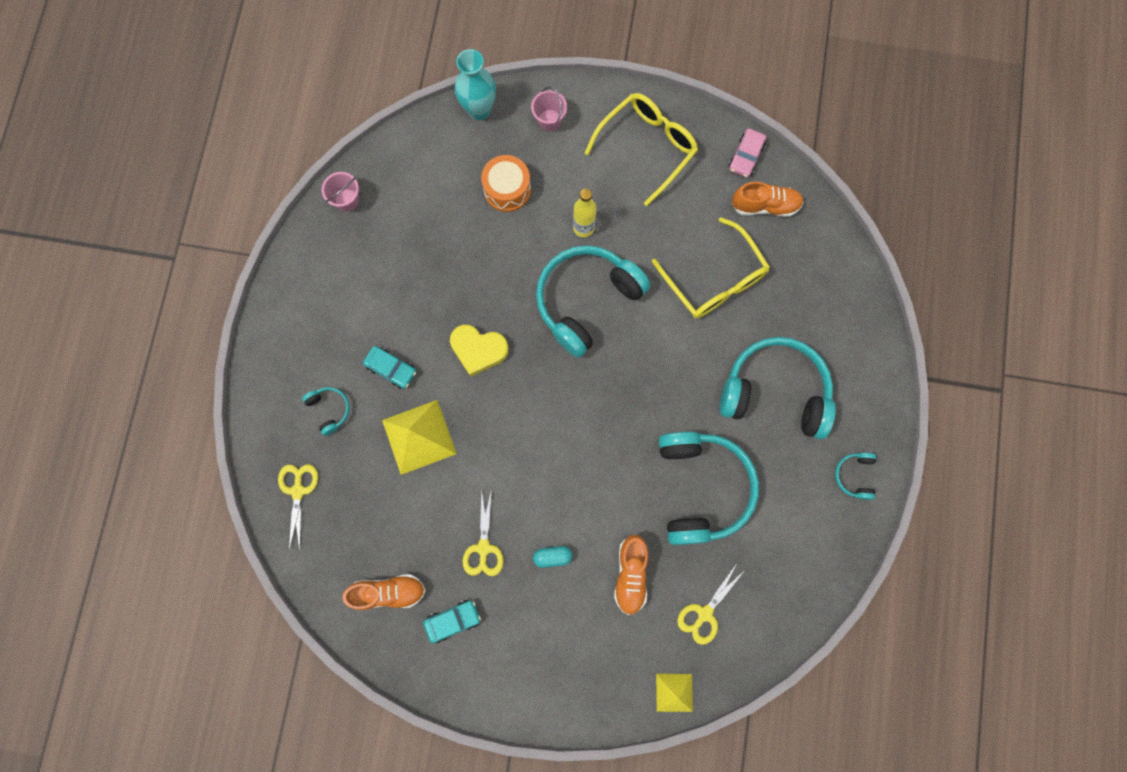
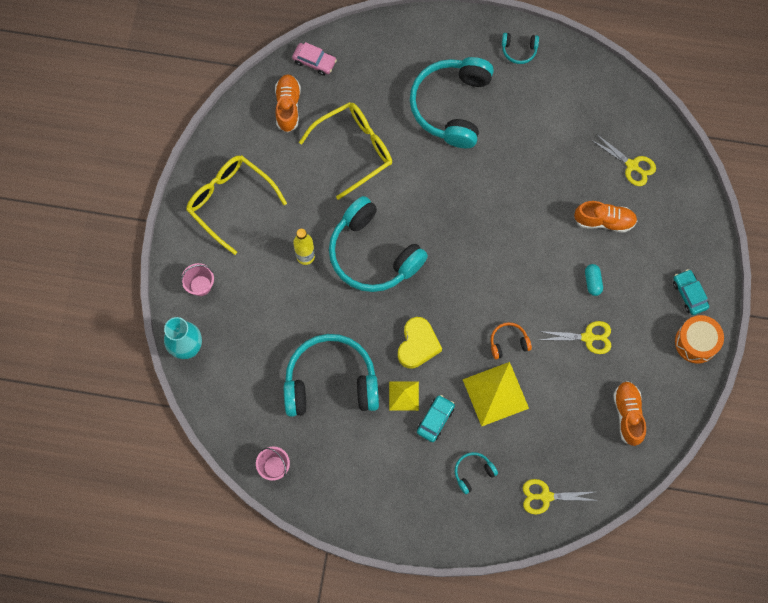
camera: 90 degrees left, 5 degrees down
(453, 620) = (648, 361): turquoise car -> turquoise car (689, 294)
(479, 453) = (508, 342): none -> orange headphones
(507, 189) = (267, 322): orange drum -> orange drum (696, 342)
(674, 692) = (693, 190): yellow pyramid -> yellow pyramid (403, 396)
(701, 488) = (532, 165): turquoise headphones -> turquoise headphones (331, 382)
(746, 157) = (242, 120): pink car -> pink car (314, 61)

